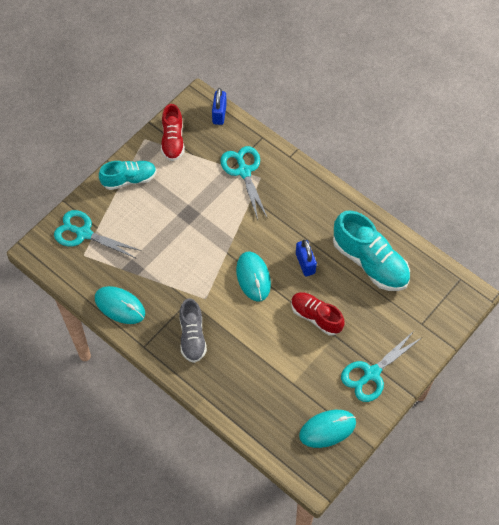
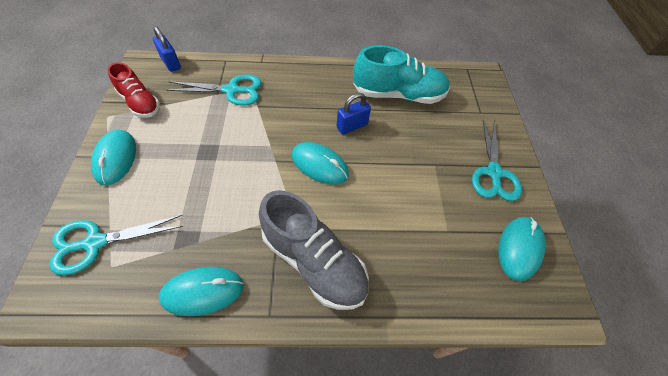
camera: 45 degrees left, 5 degrees down
(129, 179) = (116, 158): turquoise shoe -> turquoise mouse
(192, 336) = (313, 262): grey shoe -> grey shoe, size x1.58
(244, 171) = (231, 90): turquoise scissors -> turquoise scissors turned 150 degrees clockwise
(305, 263) = (352, 126): blue padlock -> blue padlock turned 60 degrees counterclockwise
(316, 317) = (404, 160): red shoe -> none

